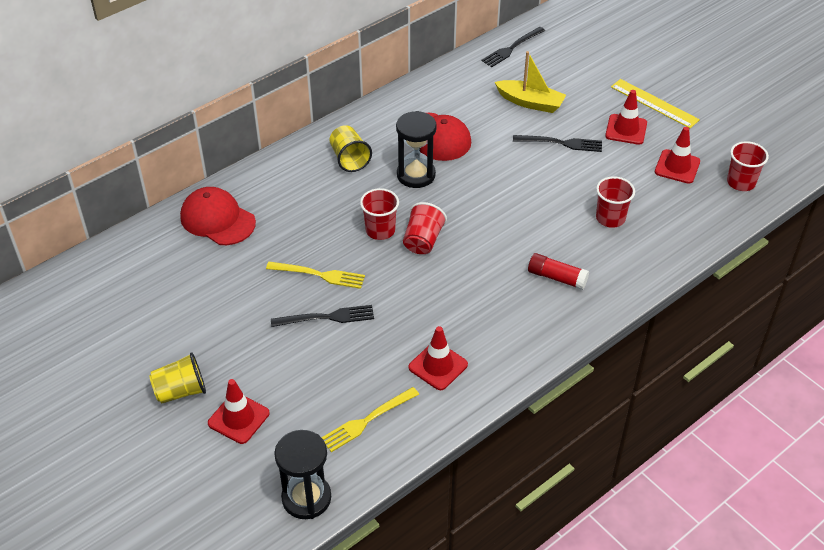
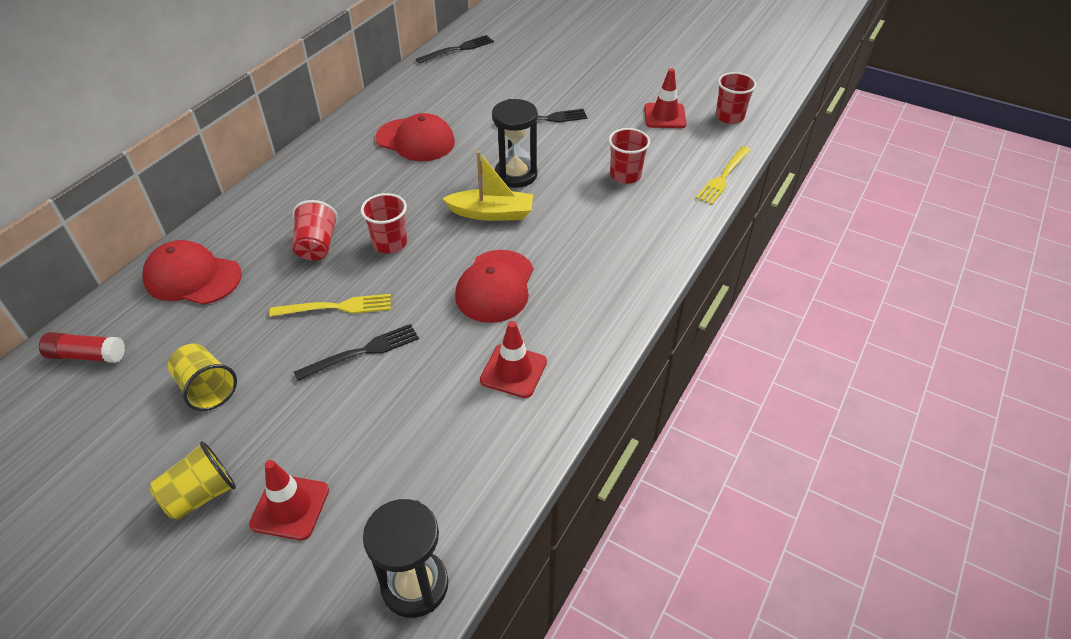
camera: 20 degrees left, 0 degrees up
(349, 159) = (329, 180): yellow cup -> yellow cup (207, 389)
(366, 421) = (455, 460): yellow fork -> yellow fork (723, 177)
(416, 175) = (408, 180): black hourglass -> black hourglass (516, 174)
(423, 241) = (442, 242): red cup -> red cup (317, 246)
(452, 291) = (495, 286): none -> red cap
(511, 48) = (458, 49): black fork -> black fork turned 150 degrees counterclockwise
(530, 102) = (498, 90): yellow boat -> yellow boat (491, 213)
(557, 278) = (600, 244): red glue stick -> red glue stick (87, 355)
(626, 129) = (601, 95): red traffic cone -> none
(654, 103) = (615, 68): yellow ruler -> none

